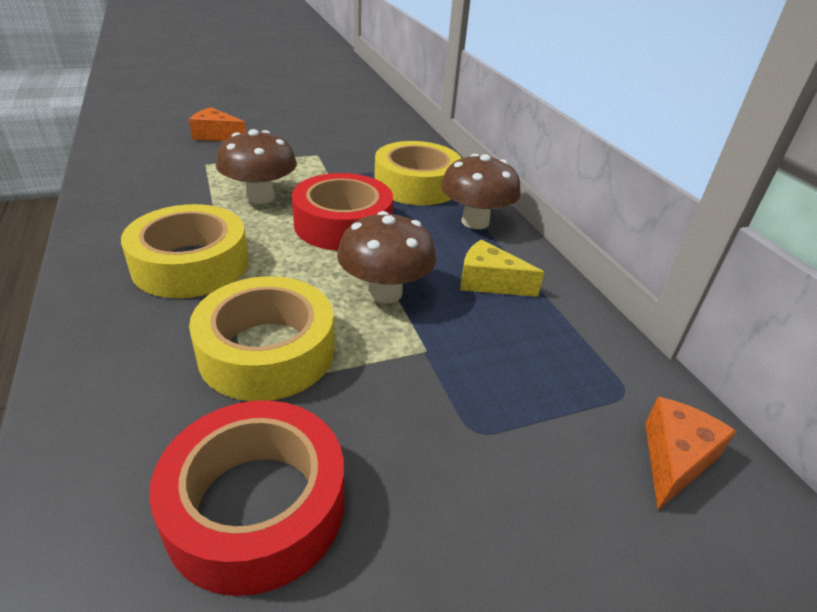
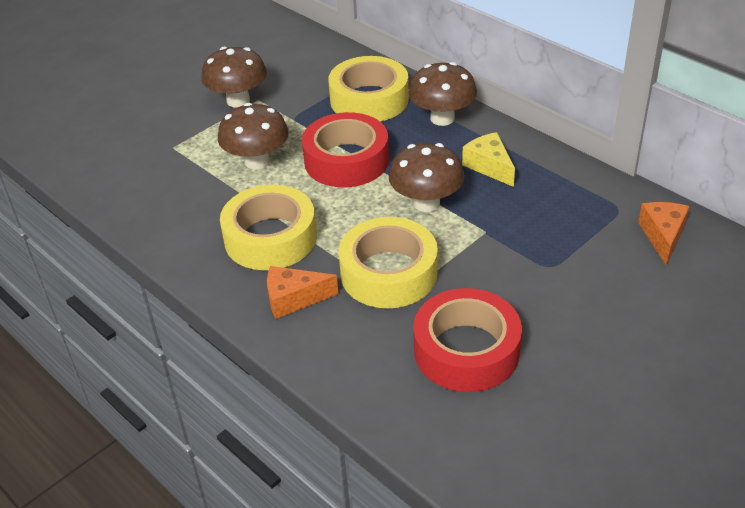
camera: 20 degrees left, 5 degrees up
(216, 136) = (146, 113): orange cheese -> orange cheese (294, 299)
(300, 150) = (238, 100): none -> brown mushroom
(489, 282) = (489, 166): yellow cheese -> yellow cheese turned 60 degrees clockwise

